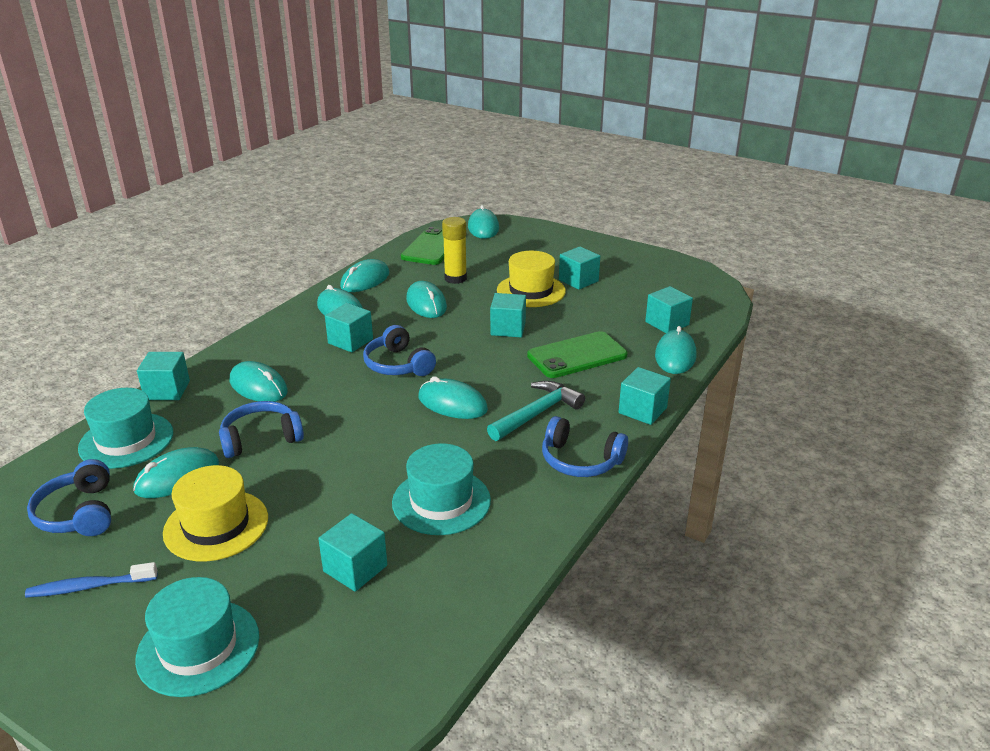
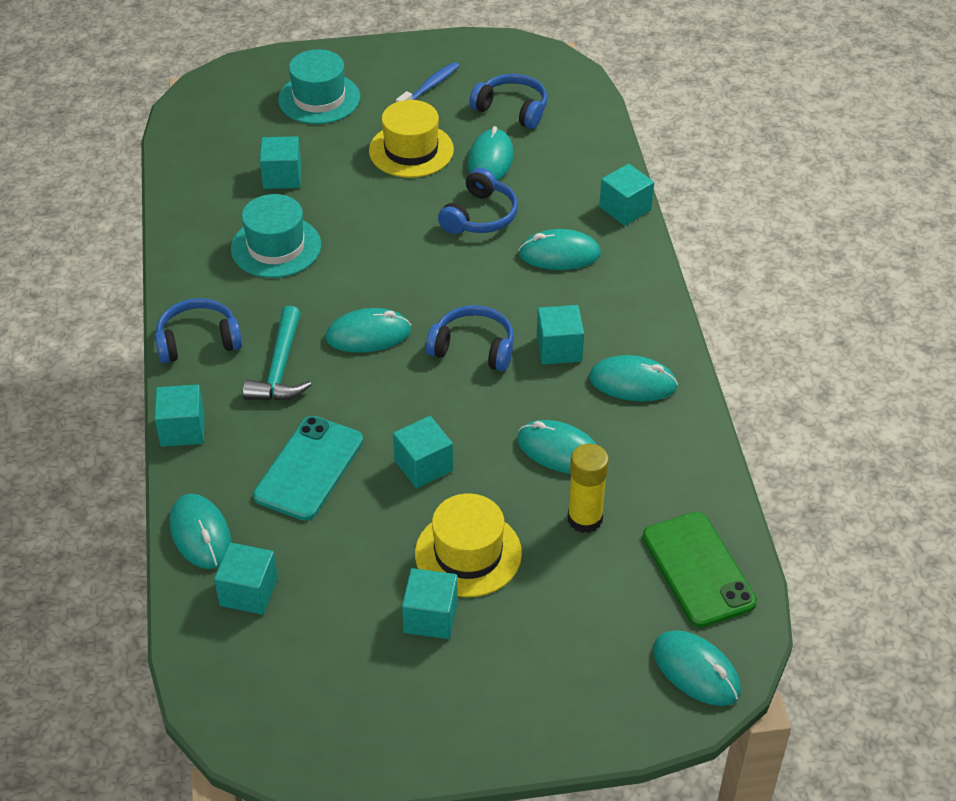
camera: 140 degrees right, 15 degrees up
(126, 440) = (575, 160): turquoise hat -> none
(365, 280) = (681, 446): turquoise mouse -> none
(577, 356) = (309, 468): green phone -> turquoise phone

